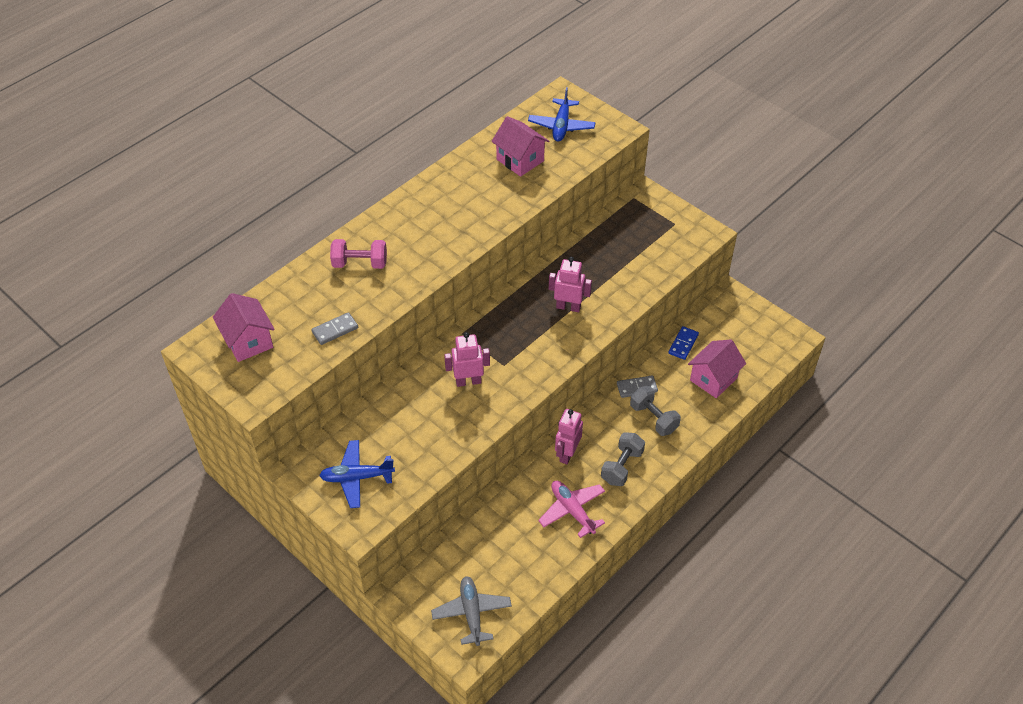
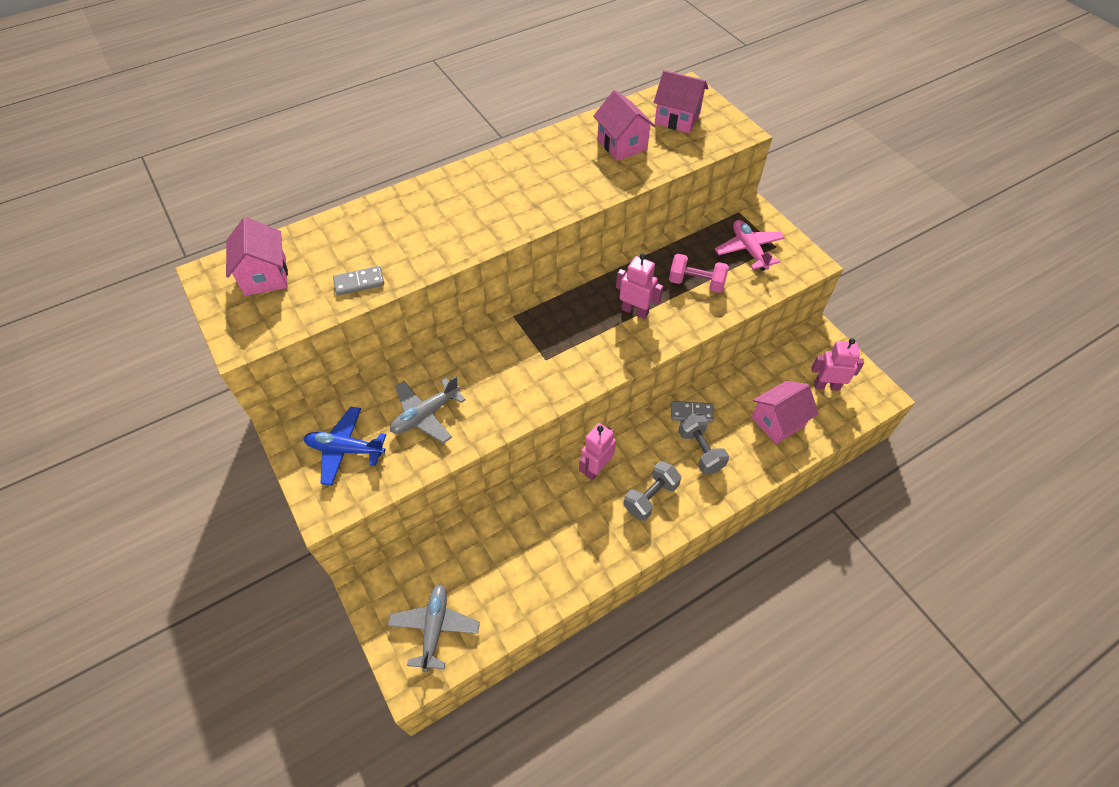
camera: 15 degrees right, 5 degrees up
(360, 263) = (415, 218): pink dumbbell -> pink dumbbell (696, 283)
(416, 434) = (425, 415): none -> grey plane
(468, 381) = (502, 369): pink robot -> pink robot (826, 385)
(561, 126) = (677, 118): blue plane -> pink house
(572, 510) = (582, 535): pink plane -> pink plane (748, 250)
(683, 344) = (754, 376): blue domino -> none

